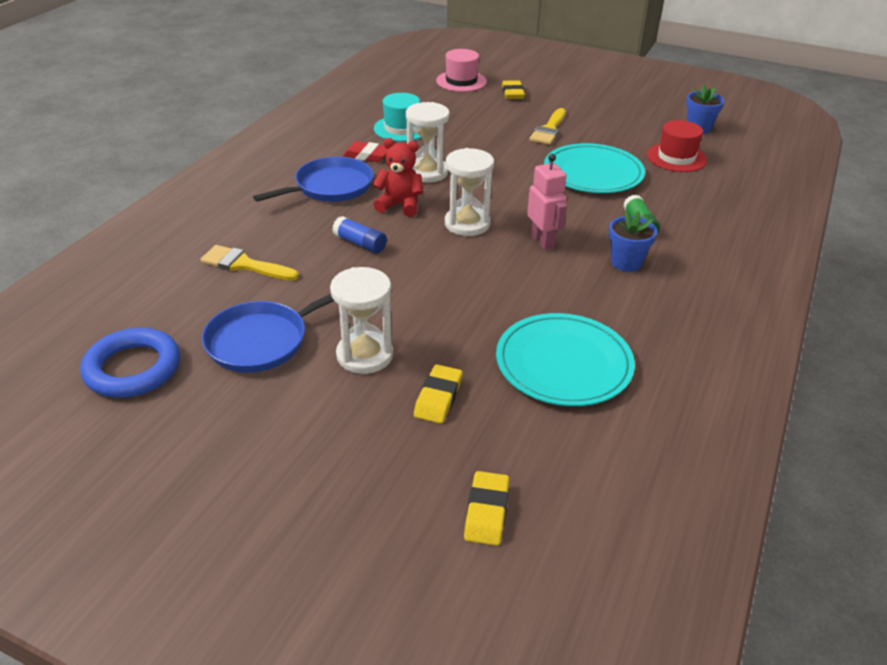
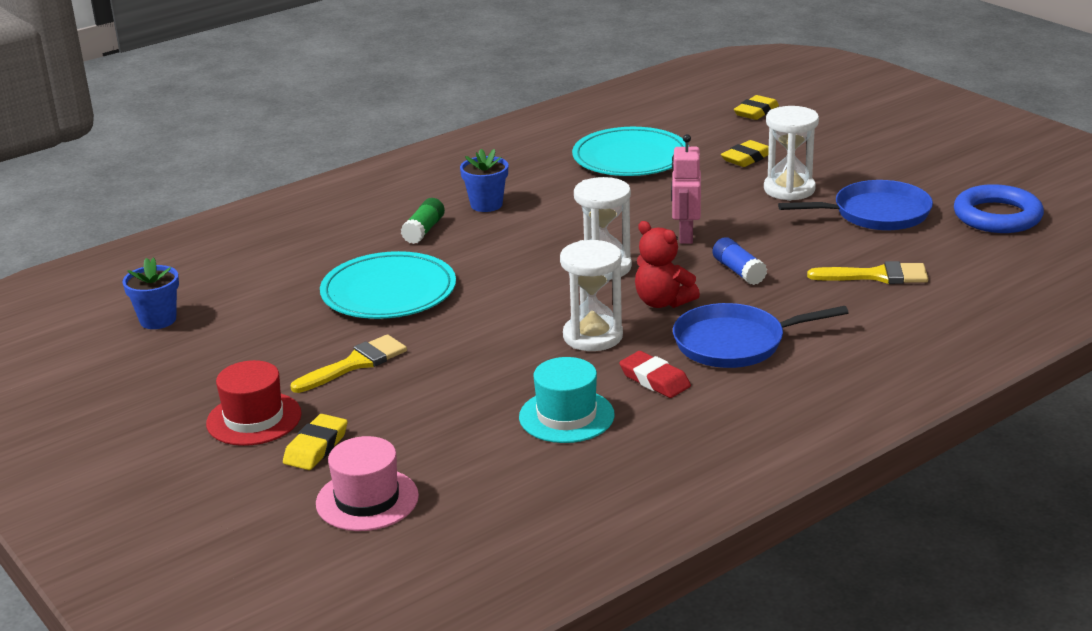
camera: 150 degrees left, 10 degrees down
(244, 264) = (877, 276): yellow brush -> yellow brush turned 45 degrees counterclockwise
(543, 241) = (543, 236): pink robot -> pink robot (685, 236)
(676, 157) = (259, 288): red hat -> red hat (254, 419)

